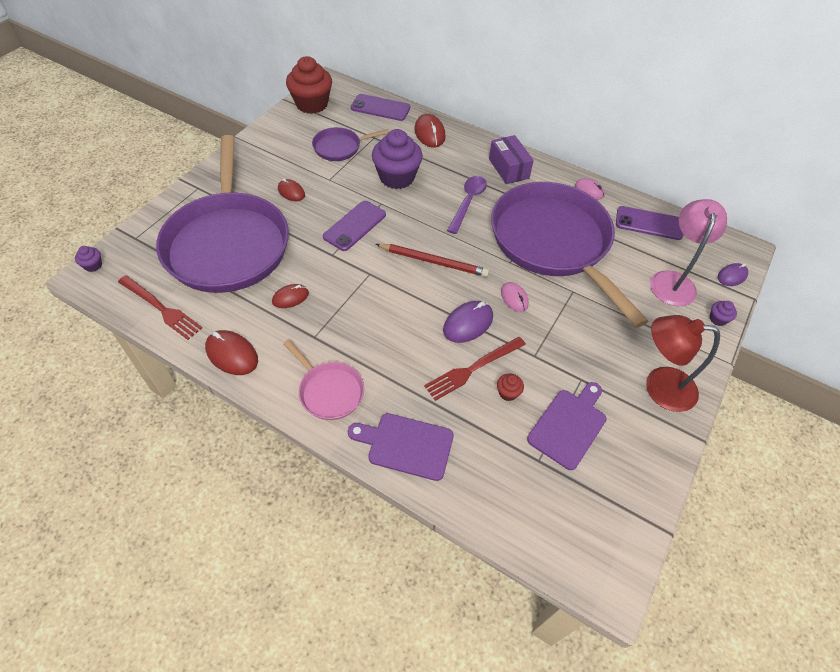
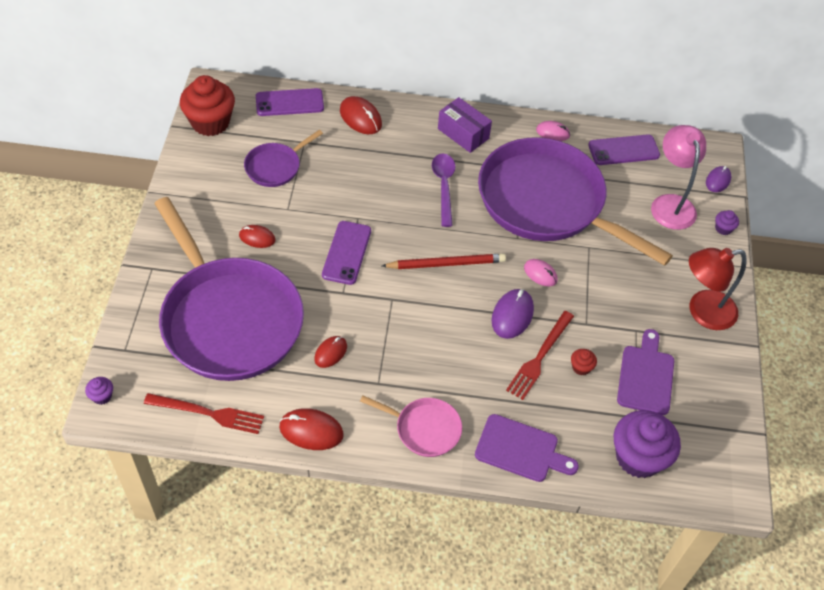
camera: 25 degrees left, 0 degrees up
(397, 177) = (357, 182): purple cupcake -> purple cupcake (638, 457)
(406, 445) = (520, 449): purple cutting board -> purple cutting board turned 150 degrees counterclockwise

